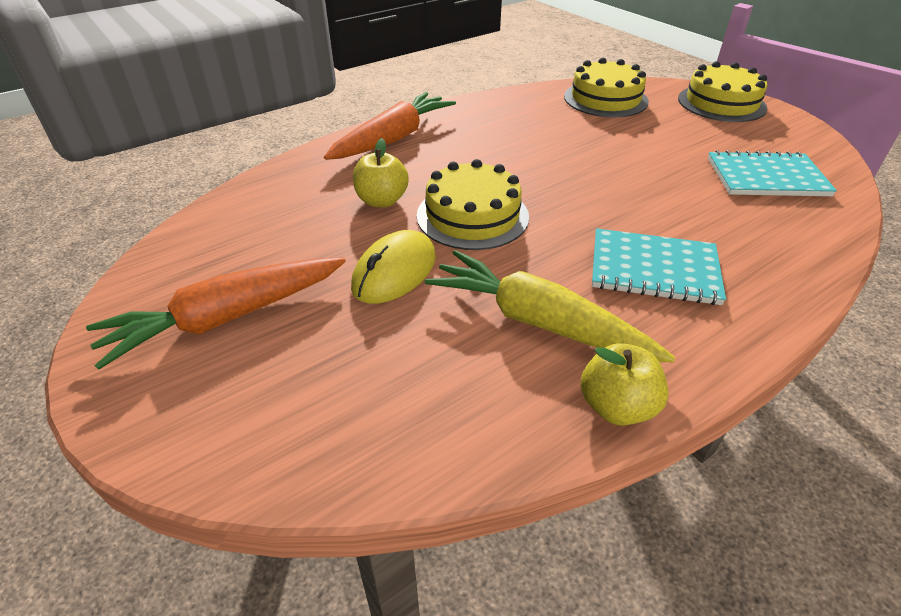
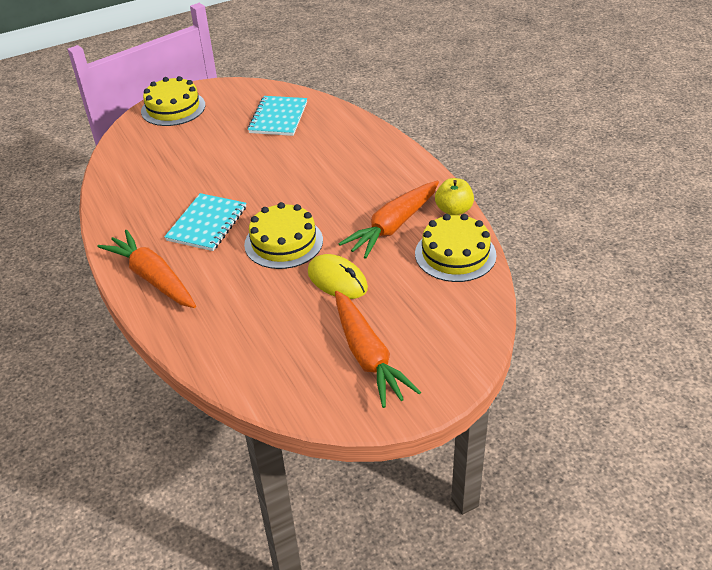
camera: 80 degrees left, 0 degrees up
(382, 201) = (250, 285): yellow apple -> none
(538, 322) = (393, 226): yellow carrot -> orange carrot
(605, 99) = (138, 158): yellow cake -> yellow cake (455, 254)
(654, 269) = (357, 179): turquoise notebook -> turquoise notebook (207, 224)

